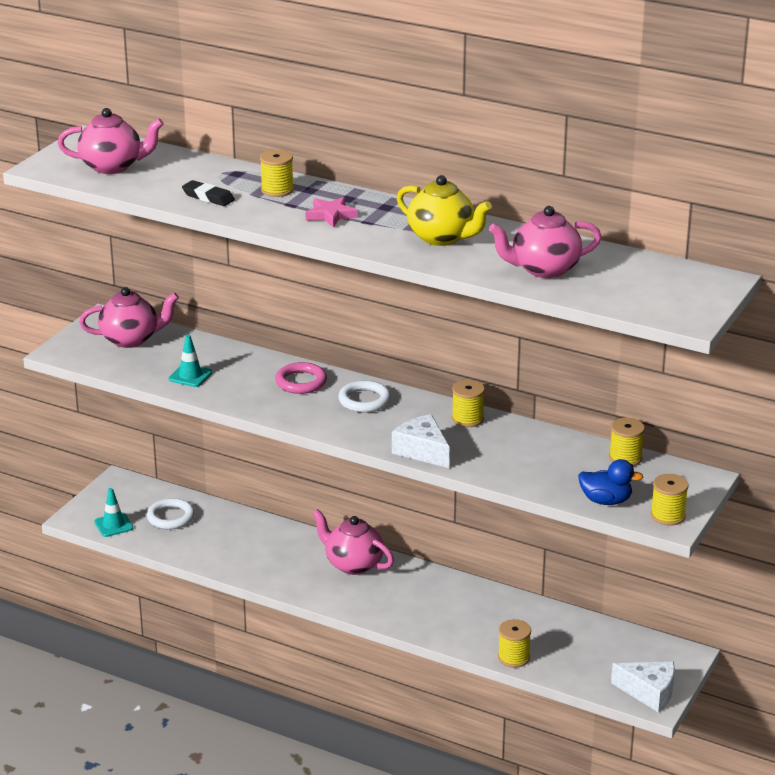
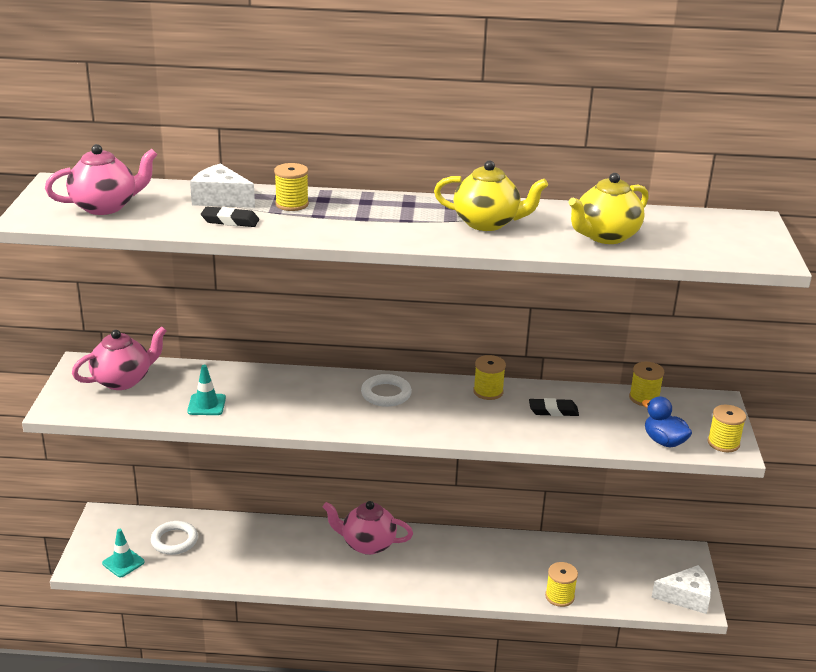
camera: 25 degrees left, 0 degrees up
(301, 382) = (315, 388): pink ring -> none
(331, 215) = (365, 219): pink star -> none
(422, 451) = (474, 431): white cheese -> white cheese (220, 199)
(518, 450) = (553, 411): none -> black eraser
(544, 269) = (605, 236): pink teapot -> yellow teapot
(606, 501) = (664, 441): blue duck -> blue duck turned 120 degrees counterclockwise

